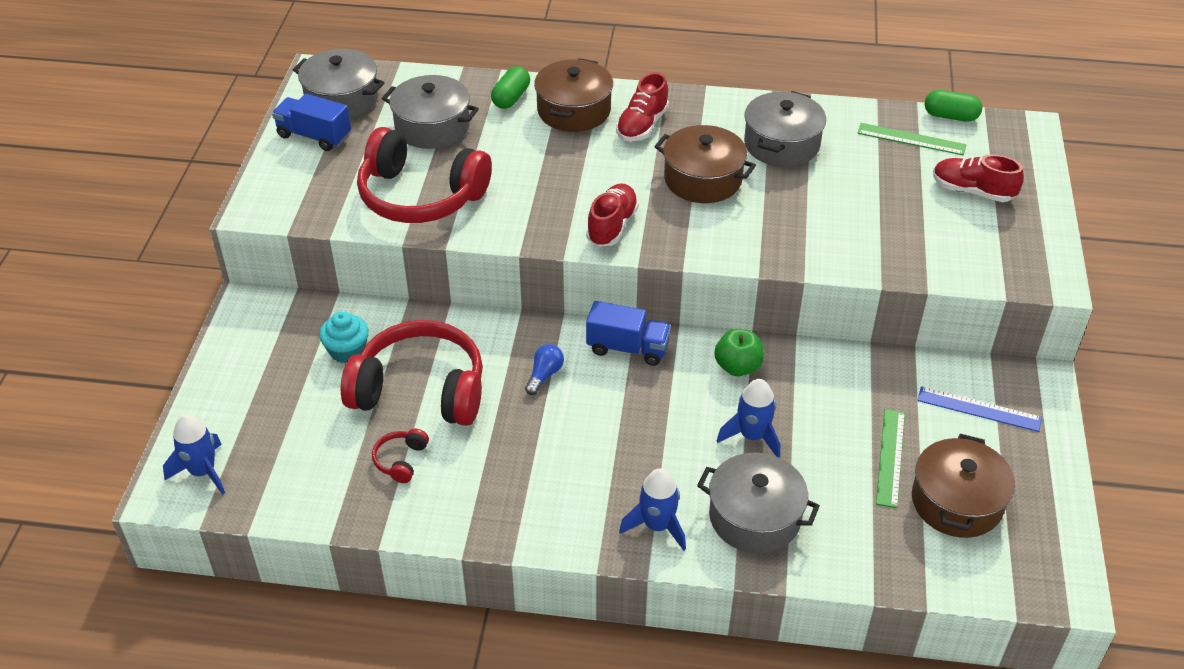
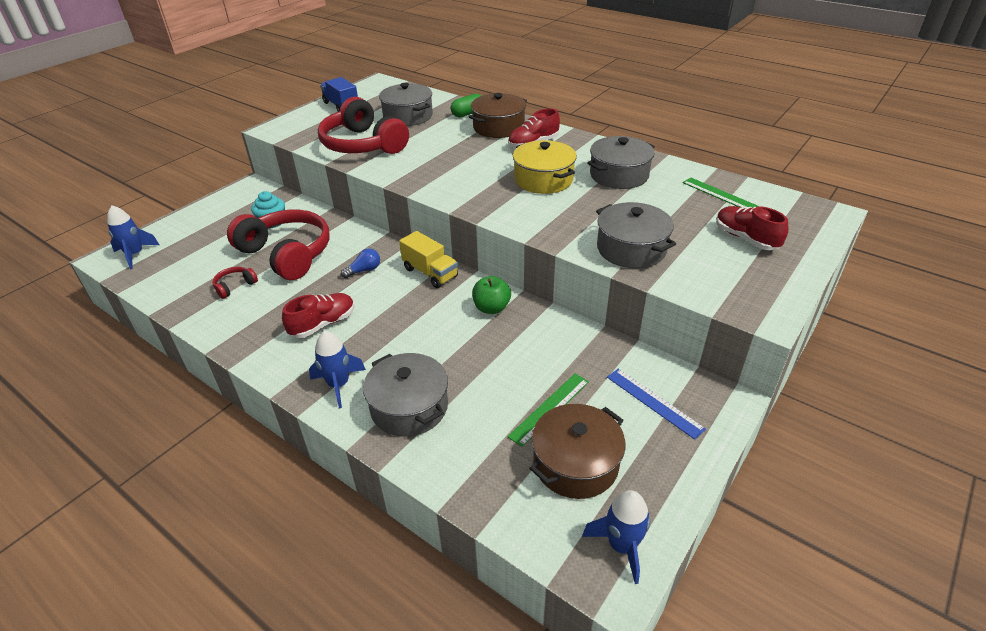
camera: 30 degrees right, 5 degrees down
(342, 99) = (375, 94): grey pot -> grey pot (631, 249)
(612, 226) = (457, 188): red shoe -> red shoe (323, 324)
(628, 348) = (430, 273): blue truck -> yellow truck
(703, 179) = (543, 180): brown pot -> yellow pot
(752, 436) = (459, 354): blue rocket -> blue rocket (621, 546)
(950, 116) = (768, 190): green capsule -> none

